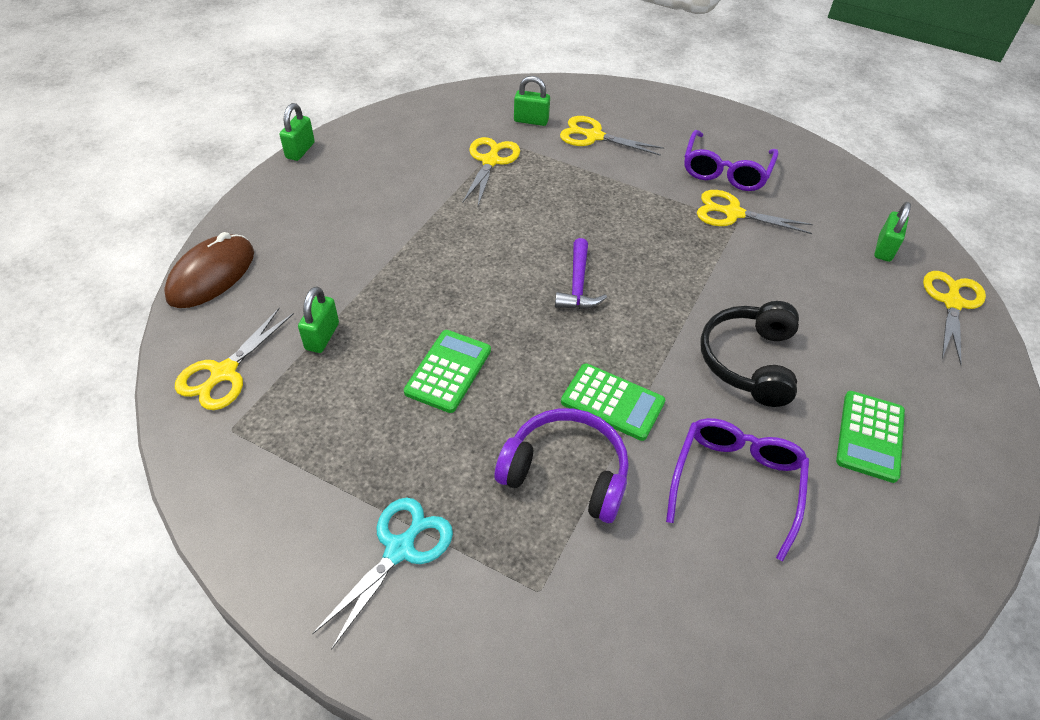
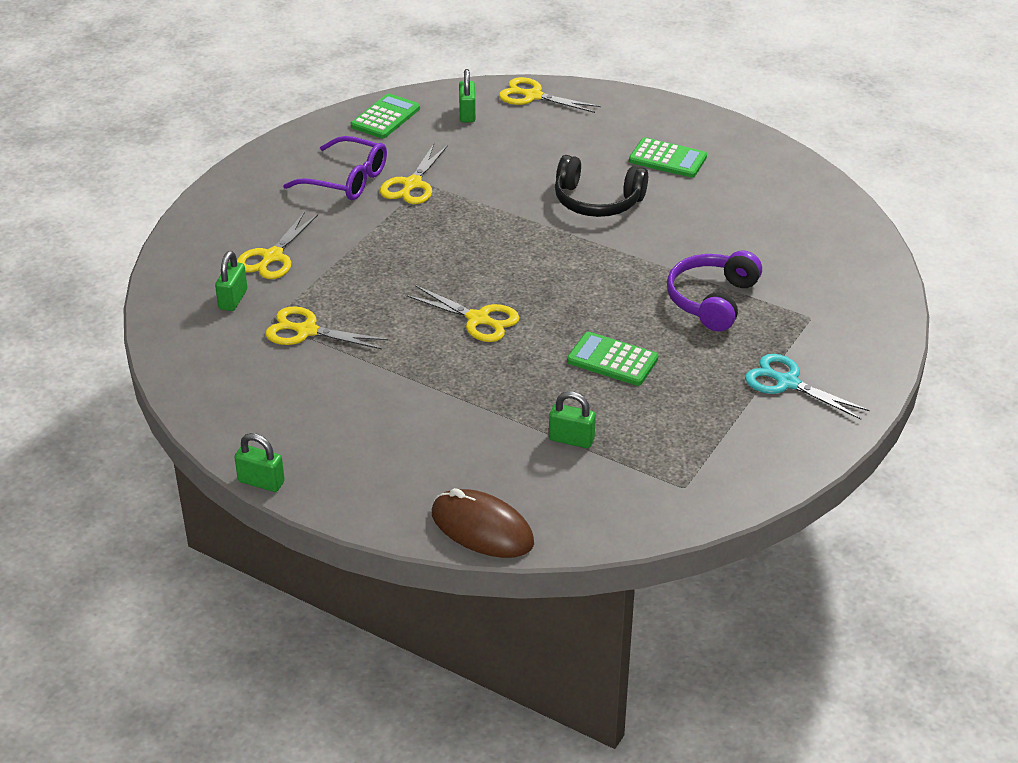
camera: 85 degrees left, 10 degrees down
(224, 373) = (619, 500): yellow scissors -> yellow scissors (478, 319)
(578, 285) = (506, 282): purple hammer -> none
(612, 402) = (642, 272): green calculator -> green calculator (385, 117)
(735, 483) = (713, 223): purple glasses -> none
(884, 249) = (467, 114): green padlock -> green padlock turned 60 degrees clockwise

